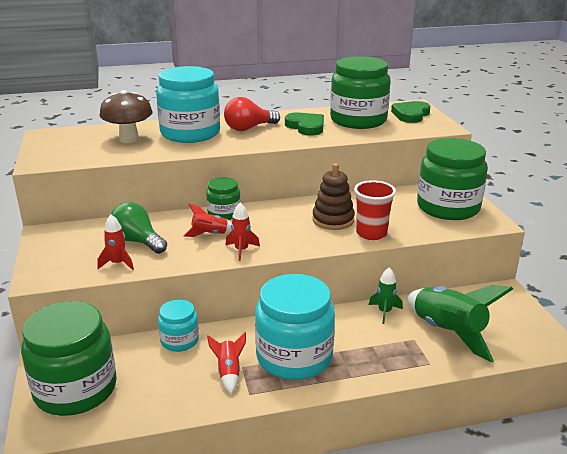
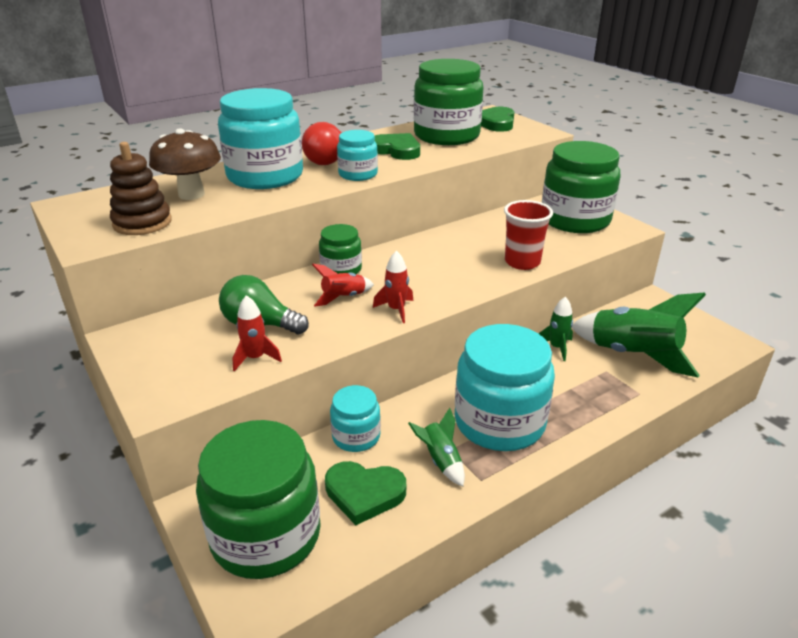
camera: 20 degrees left, 5 degrees up
(158, 380) = (364, 493): none -> green heart
(229, 372) = (440, 460): red rocket -> green rocket
(259, 141) = (358, 174): none -> turquoise jar
(333, 220) = (470, 254): brown stacking toy -> brown stacking toy (142, 223)

